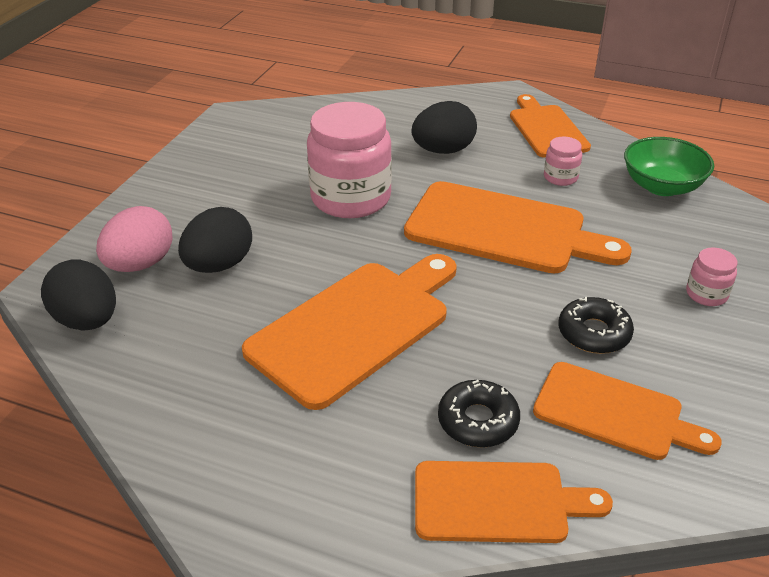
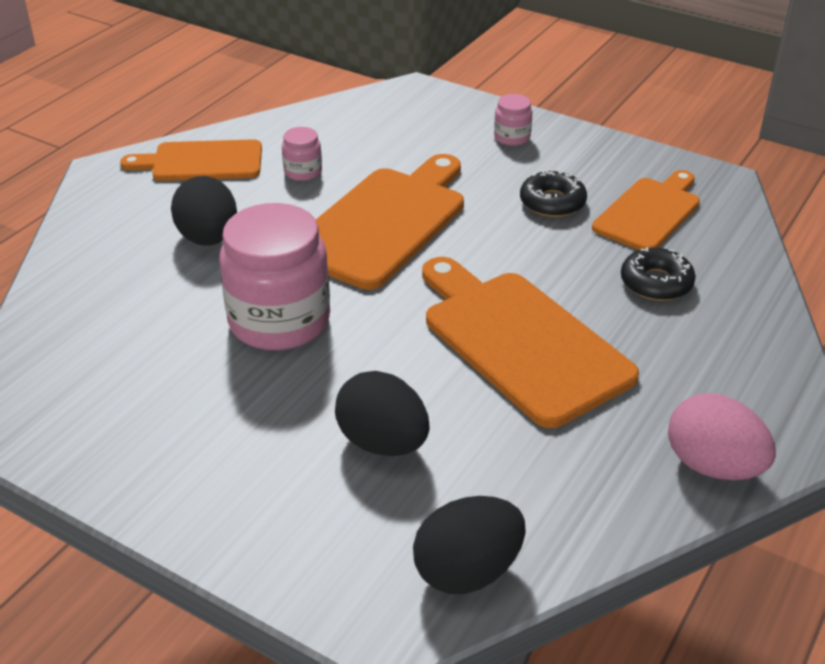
camera: 80 degrees left, 0 degrees up
(140, 264) = (358, 521): pink egg -> pink egg (713, 466)
(498, 502) = (744, 287): orange cutting board -> none
(662, 186) = (345, 120): green bowl -> none

